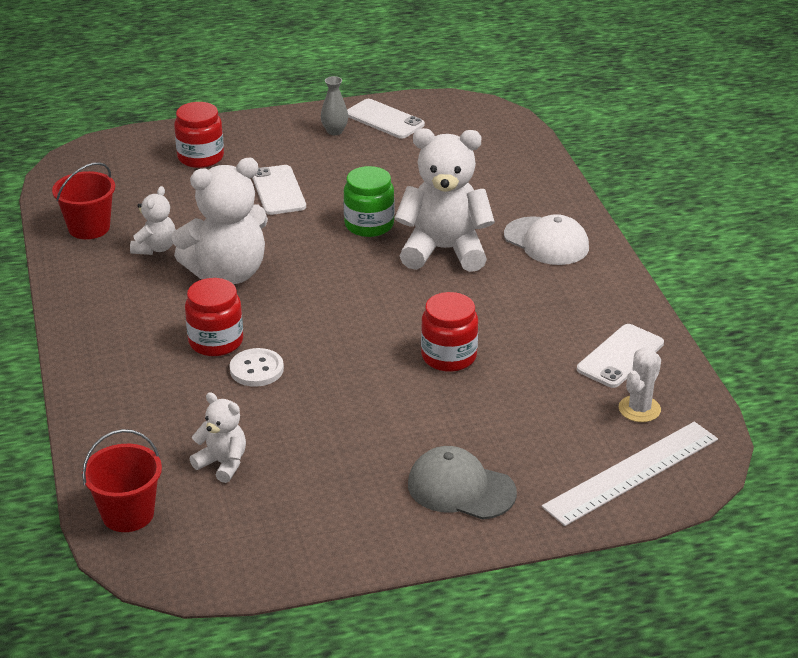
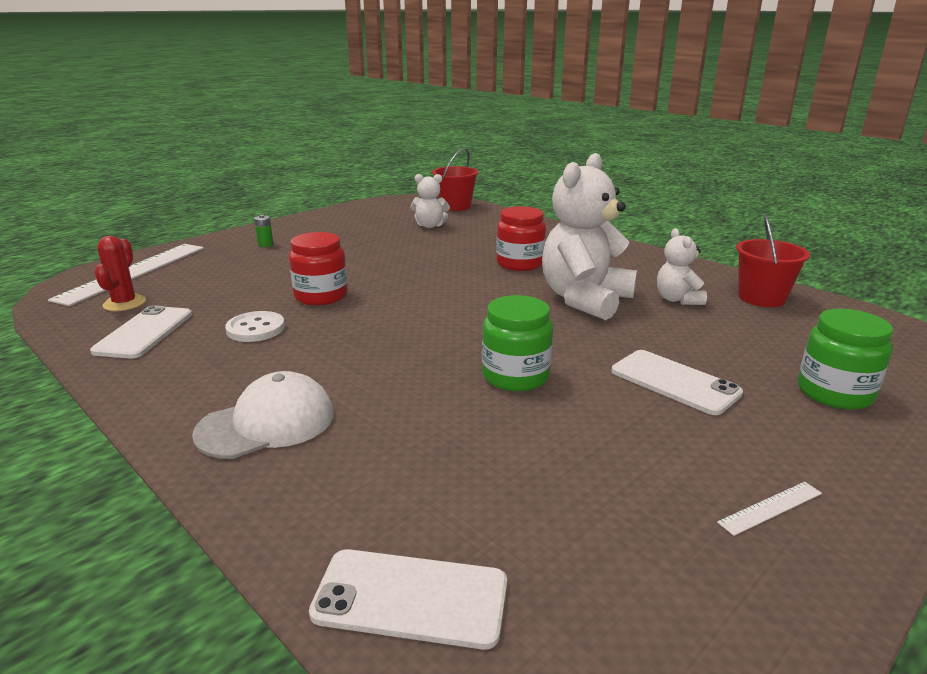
camera: 150 degrees right, 10 degrees down
(200, 157) = (834, 393): red jar -> green jar
(256, 369) = (467, 259): white button -> white button (255, 329)
(334, 131) = (770, 507): grey vase -> white ruler
(384, 119) = (742, 578): white phone -> white phone (410, 598)
(444, 250) = (397, 374): white teddy bear -> none
(461, 488) = (265, 244): grey cap -> green battery
(546, 241) = (267, 423): white cap -> white cap turned 135 degrees clockwise
(639, 409) = (124, 303): white cactus -> red cactus

